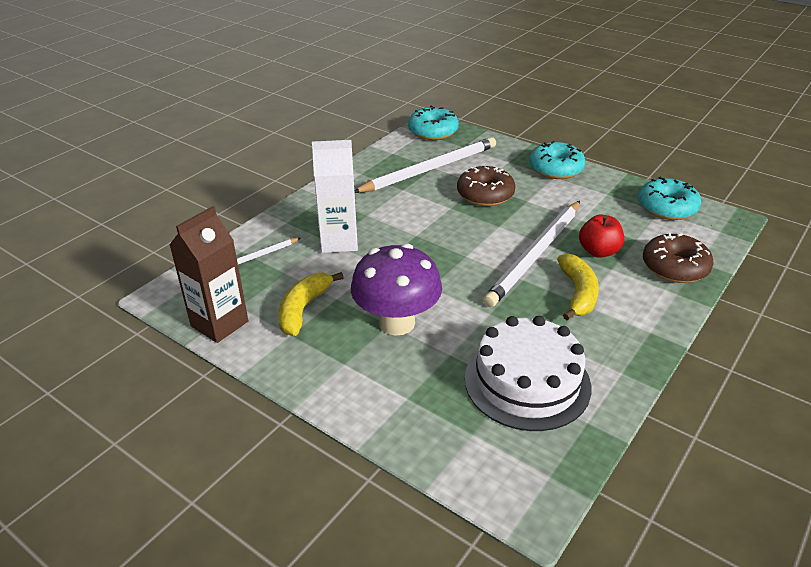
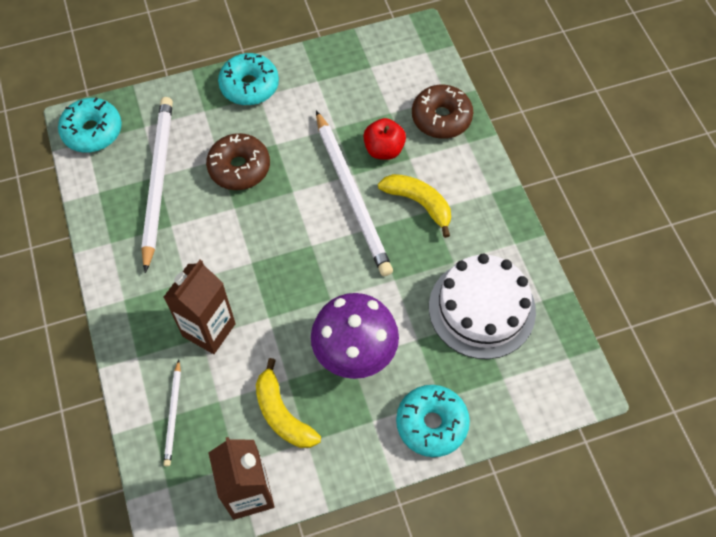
camera: 55 degrees left, 25 degrees up
(339, 242) = (209, 330): white carton -> brown carton
(667, 208) = (371, 58): turquoise donut -> turquoise donut (431, 424)

